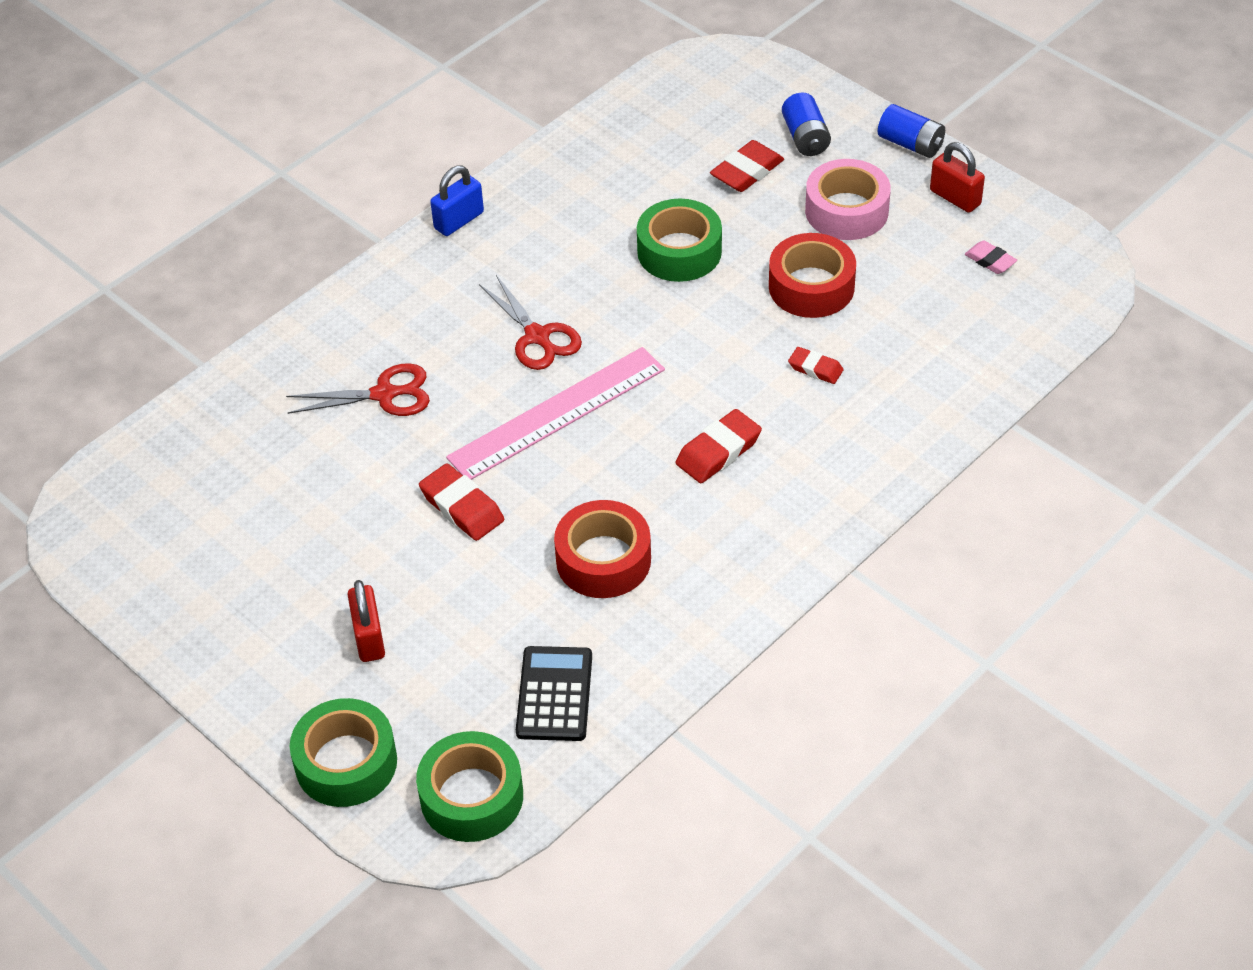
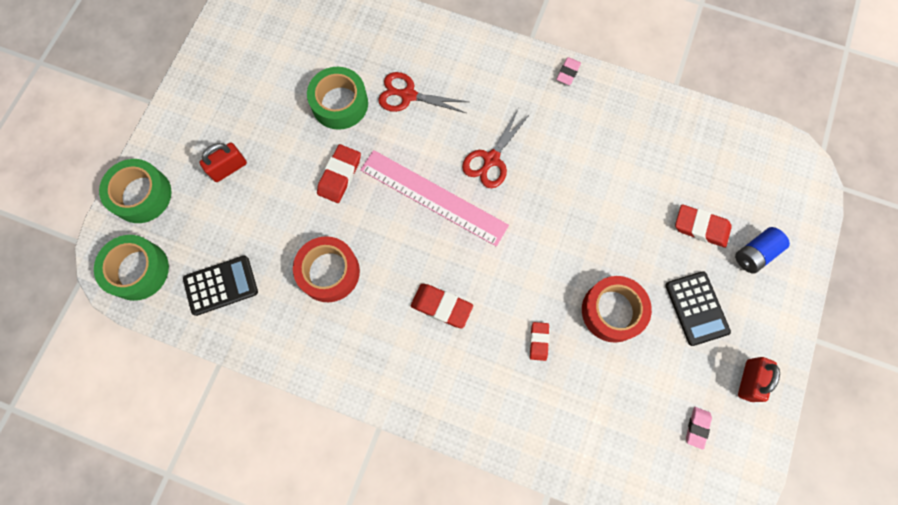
camera: 65 degrees right, 25 degrees up
(384, 394) = (408, 95): red scissors -> red scissors turned 135 degrees clockwise
(459, 220) = (568, 72): blue padlock -> pink eraser
(679, 251) = (604, 214): green tape -> green tape (340, 103)
(846, 211) = (696, 308): pink tape -> black calculator
(910, 144) = (787, 329): blue battery -> none

